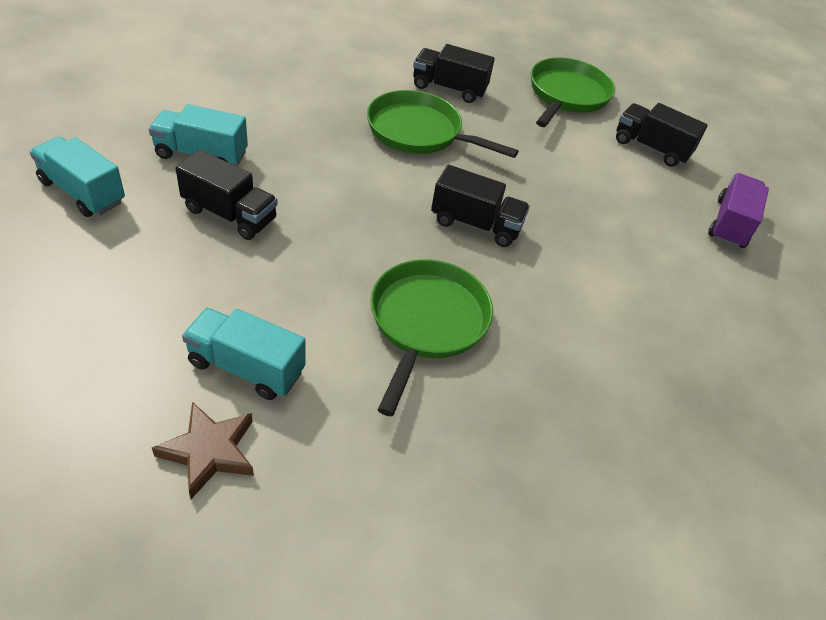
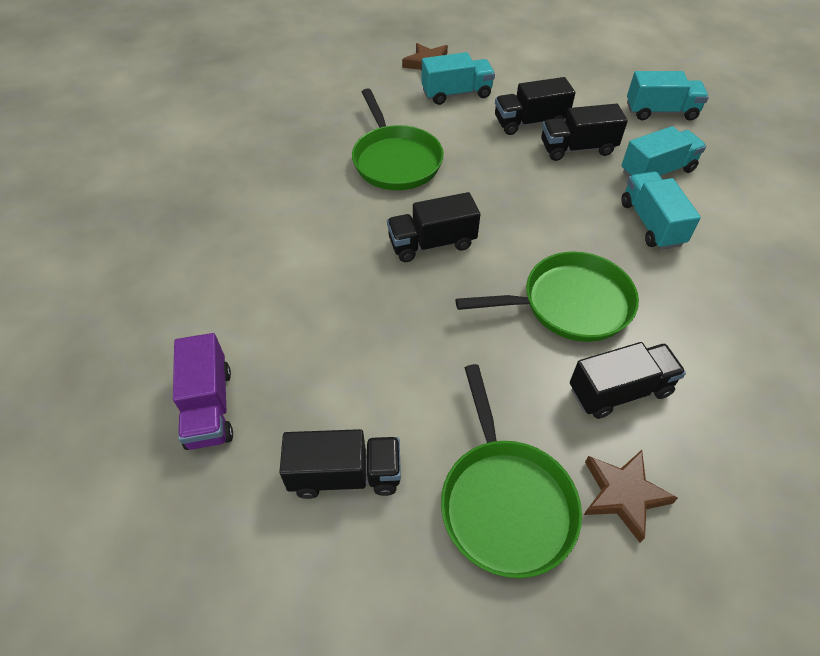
camera: 150 degrees right, 5 degrees up
(226, 270) = (530, 122): none -> black truck
(280, 132) = (651, 223): none -> turquoise truck
(501, 66) = (623, 495): none -> brown star

